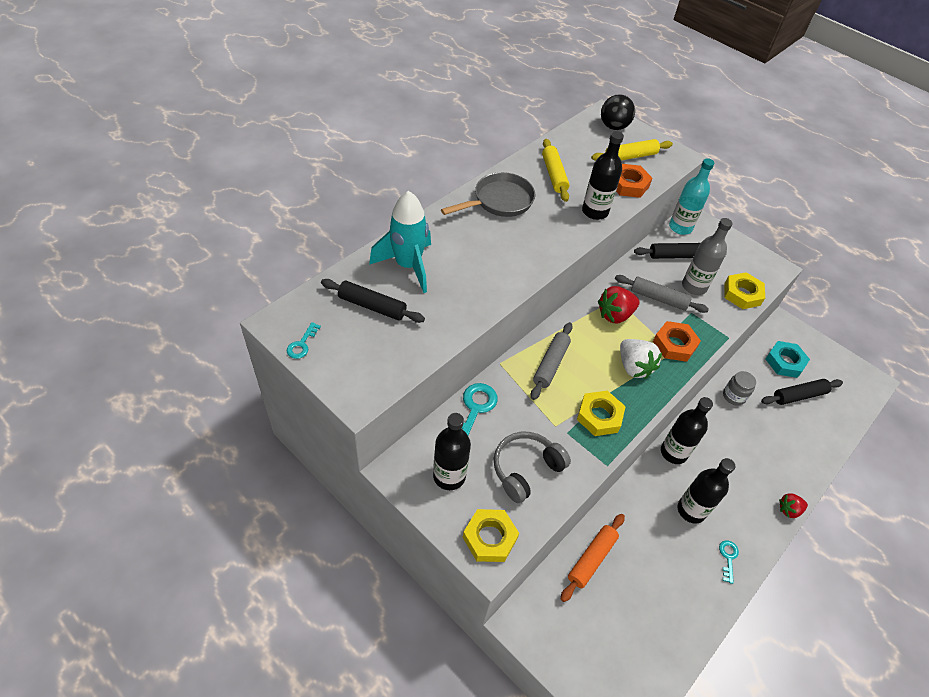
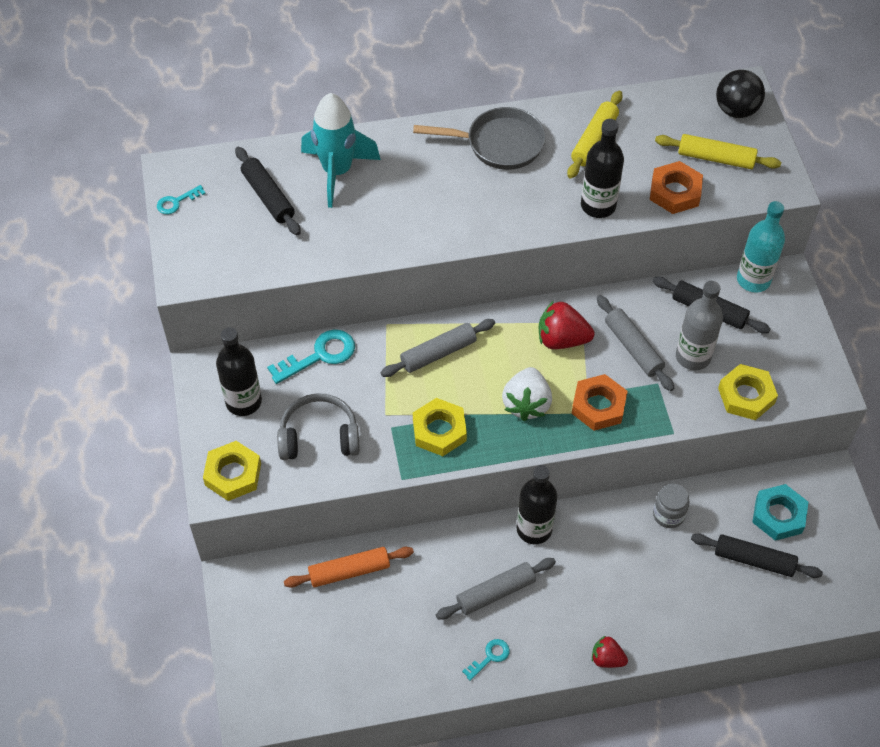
camera: 40 degrees right, 5 degrees up
(691, 510) = (496, 592): black bottle -> grey rolling pin

